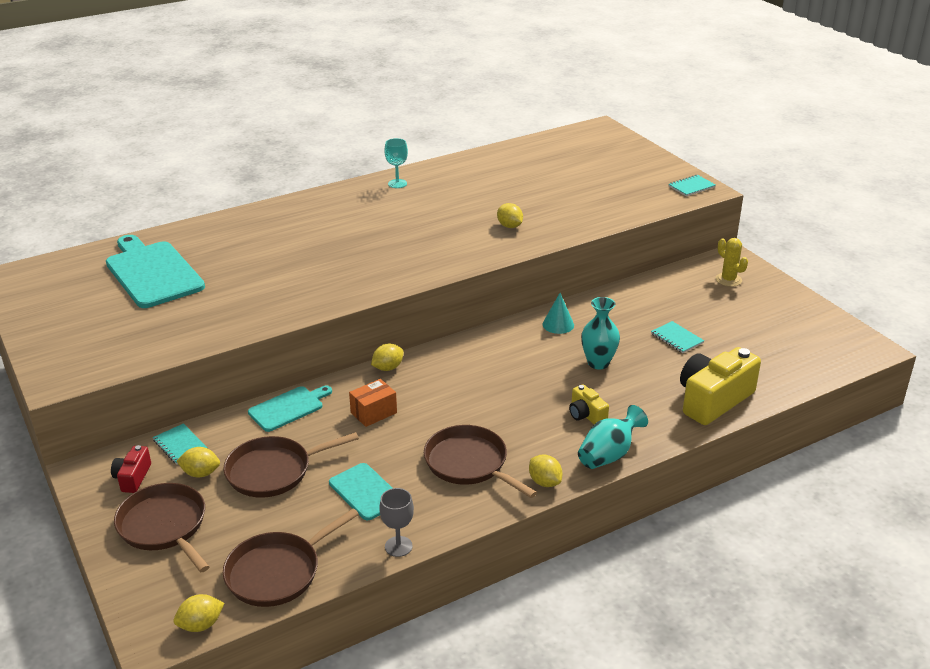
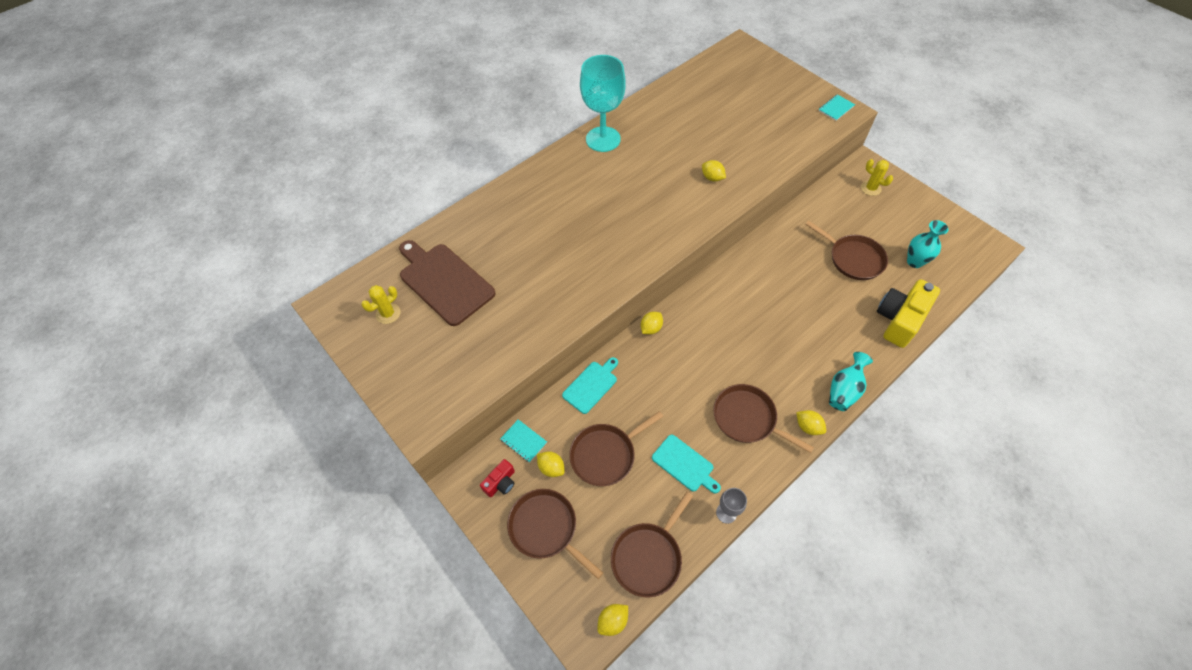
camera: 10 degrees left, 25 degrees up
(75, 290) = (388, 313): none -> yellow cactus
(132, 478) = (501, 482): red camera -> red camera turned 135 degrees counterclockwise
(152, 273) = (444, 282): turquoise cutting board -> brown cutting board
(201, 473) = (551, 468): yellow lemon -> yellow lemon turned 45 degrees clockwise
(373, 413) = (658, 378): orange box -> none
(397, 183) = (603, 139): turquoise goblet -> turquoise goblet, size x2.20
(558, 324) = (762, 258): turquoise cone -> none
(586, 415) = (814, 352): yellow camera -> none
(598, 363) = (805, 295): turquoise vase -> turquoise vase (914, 261)
(677, 338) = (853, 259): turquoise notebook -> brown pan

